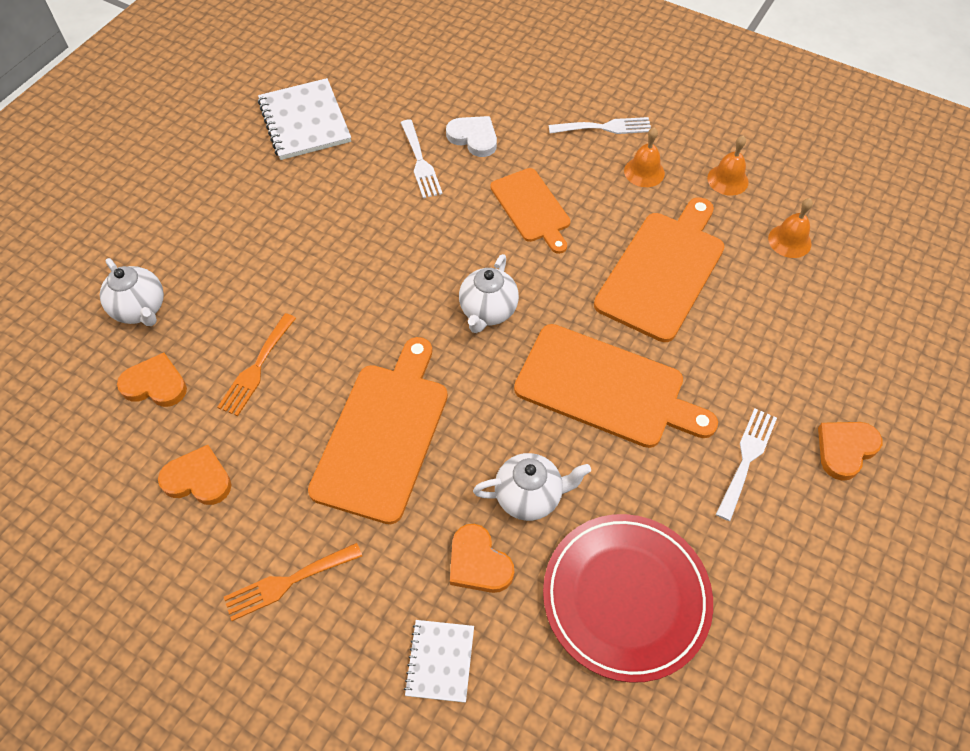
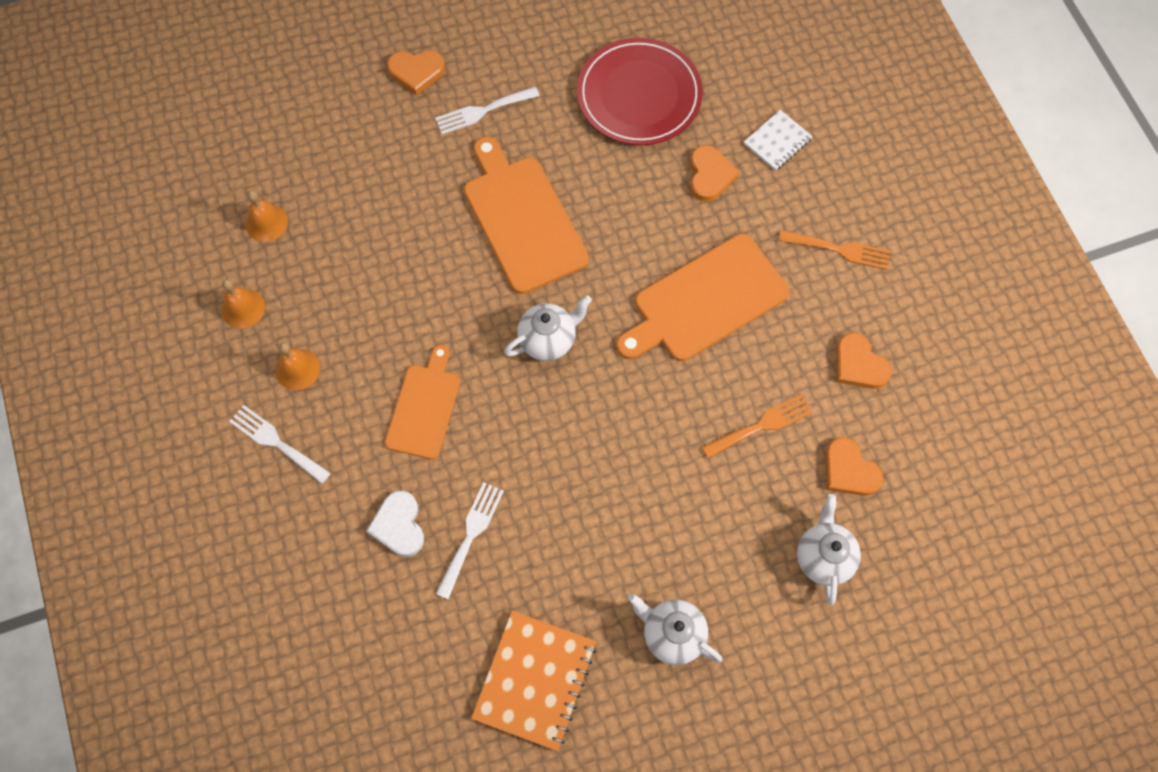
camera: 140 degrees left, 10 degrees up
(305, 121) = (534, 680): white notebook -> orange notebook
(529, 496) = (642, 189): white teapot -> white teapot (672, 634)
(663, 271) = (386, 272): orange cutting board -> none

